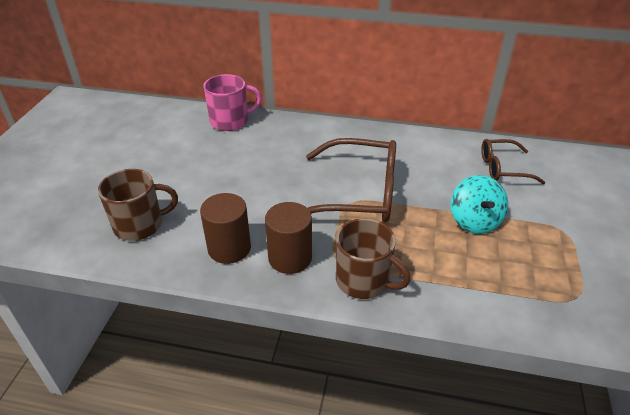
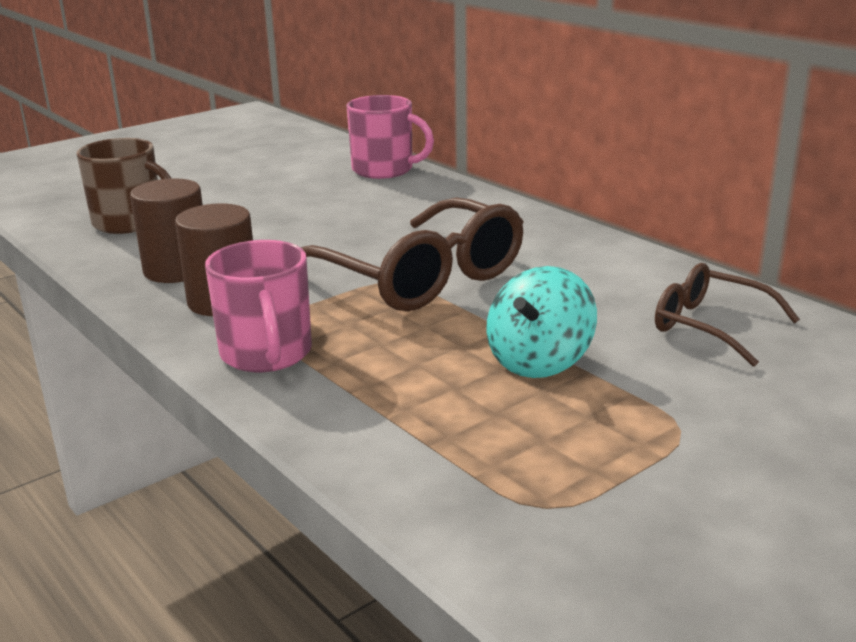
camera: 40 degrees right, 15 degrees down
(364, 281) = (266, 354): brown mug -> pink mug

